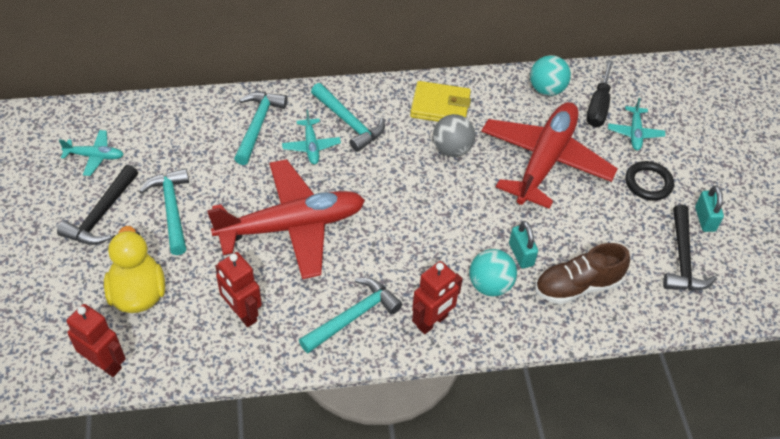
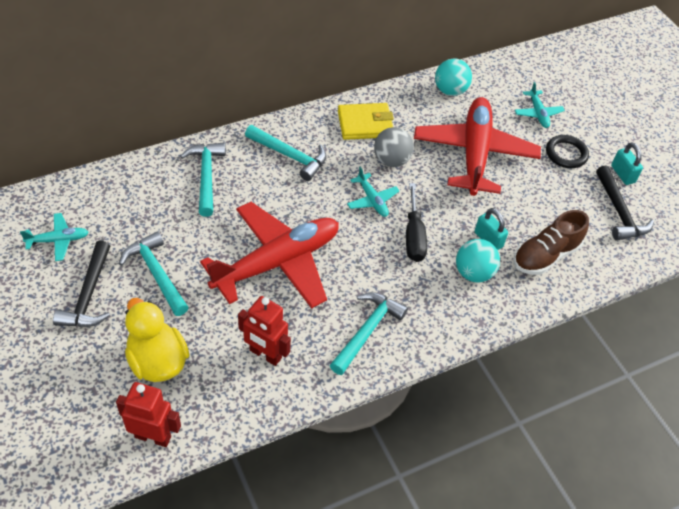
camera: 20 degrees left, 0 degrees up
(311, 146) = (264, 185): turquoise plane -> turquoise plane (372, 200)
(432, 322) = (438, 318): red robot -> none
(598, 106) = (499, 97): black screwdriver -> black screwdriver (413, 236)

